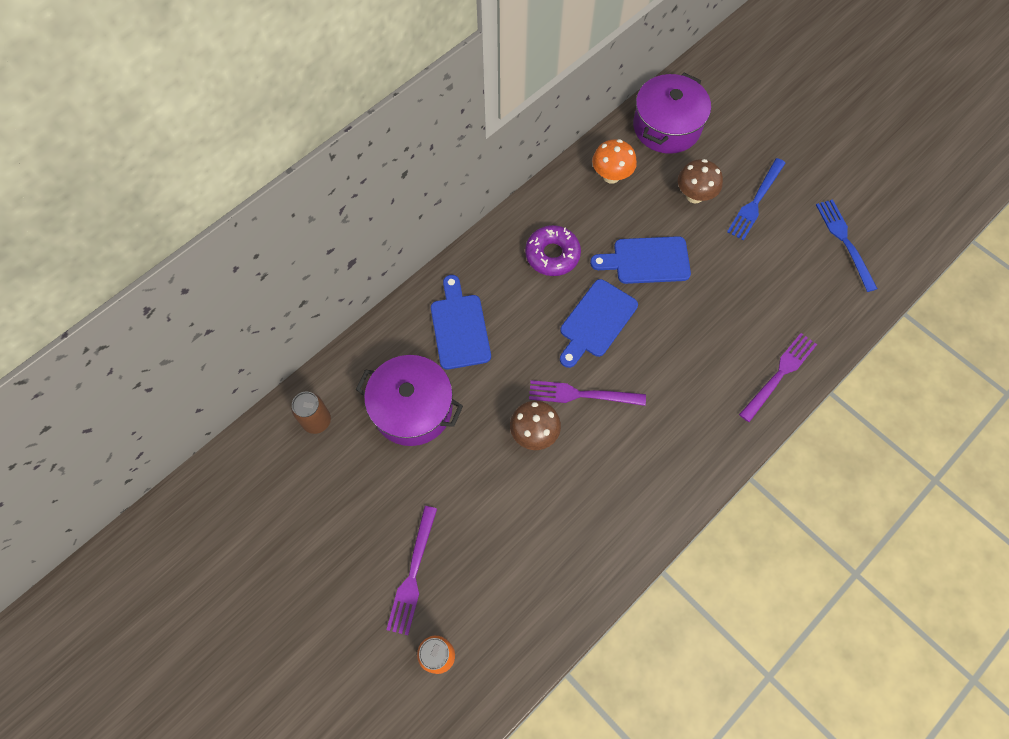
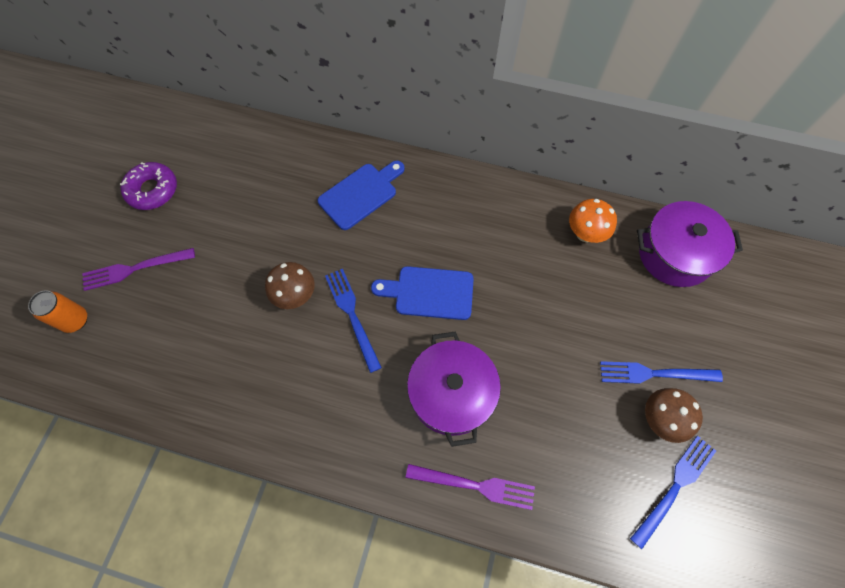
camera: 60 degrees right, 0 degrees up
(317, 421) = (229, 143): brown can -> none
(412, 408) = (272, 198): purple pot -> purple pot (451, 393)
(552, 255) = (472, 227): purple donut -> purple donut (152, 190)
(580, 394) = (351, 314): purple fork -> blue fork
(646, 261) = (518, 305): blue cutting board -> none
(694, 196) = (618, 314): brown mushroom -> brown mushroom (660, 419)

